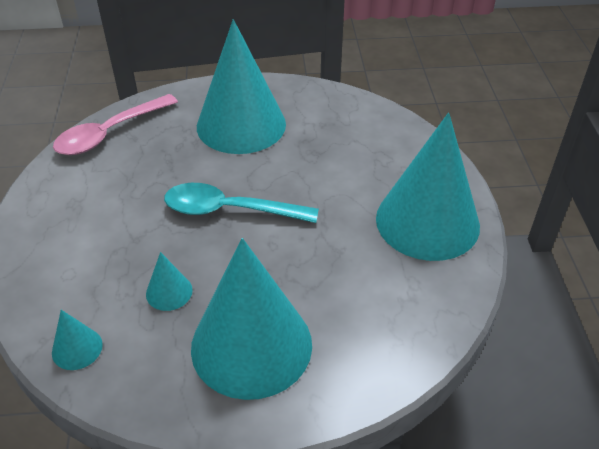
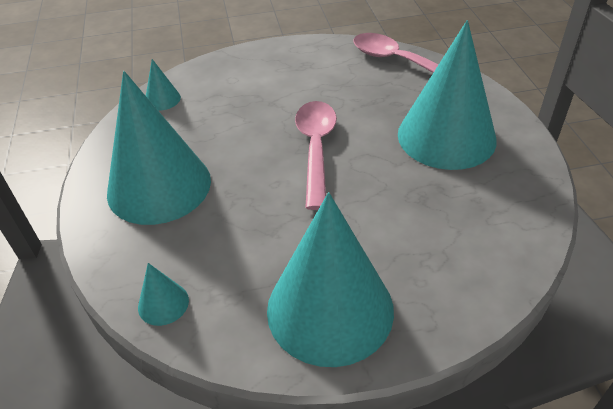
camera: 85 degrees right, 0 degrees up
(169, 292) = (215, 131): turquoise cone -> turquoise cone (163, 303)
(229, 210) = (316, 149): turquoise spoon -> pink spoon

